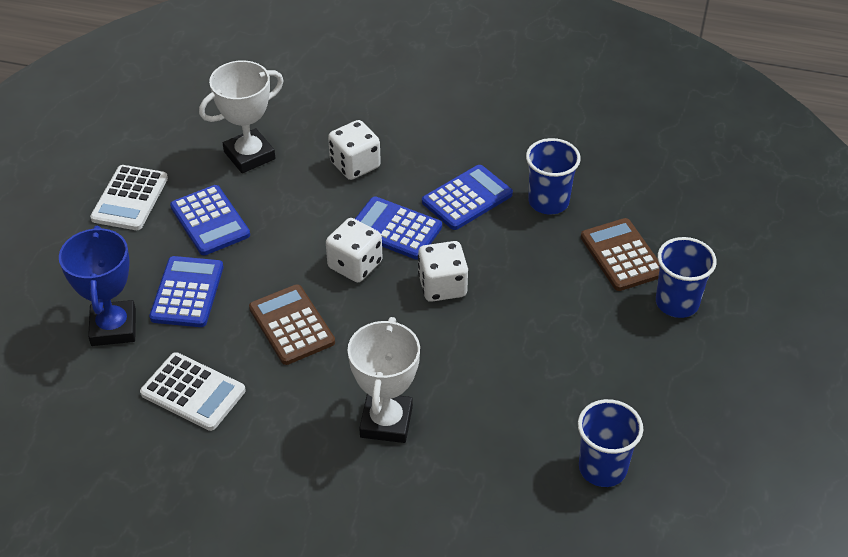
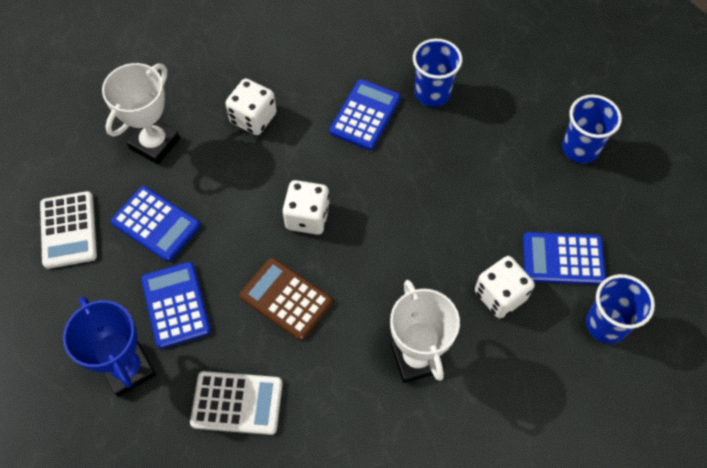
camera: 25 degrees left, 15 degrees up
(395, 229) = (322, 168): blue calculator -> blue calculator (563, 259)
(442, 286) = (391, 208): white dice -> white dice (500, 295)
(621, 255) = (516, 121): brown calculator -> none

